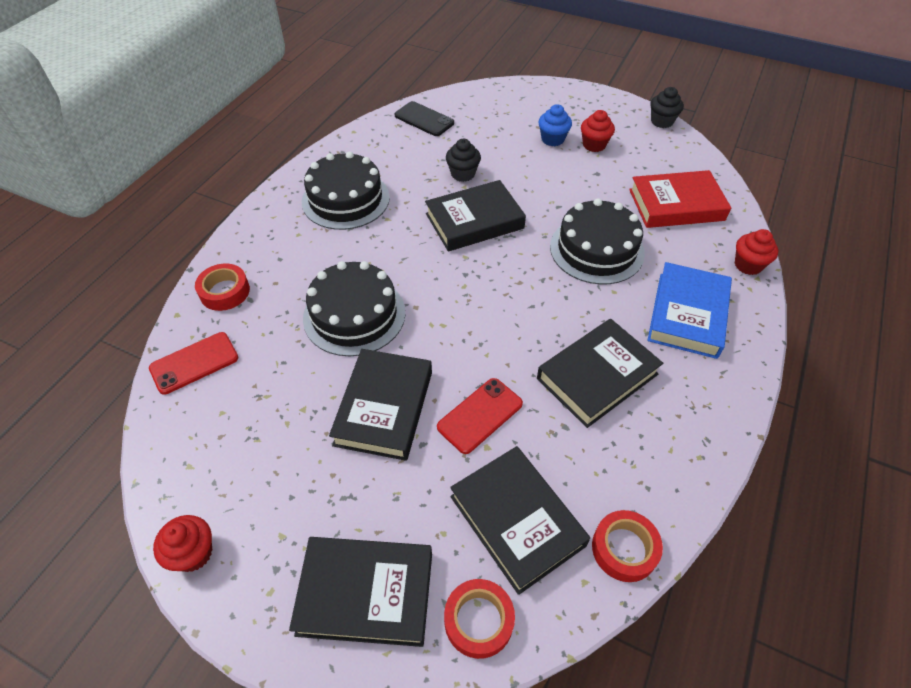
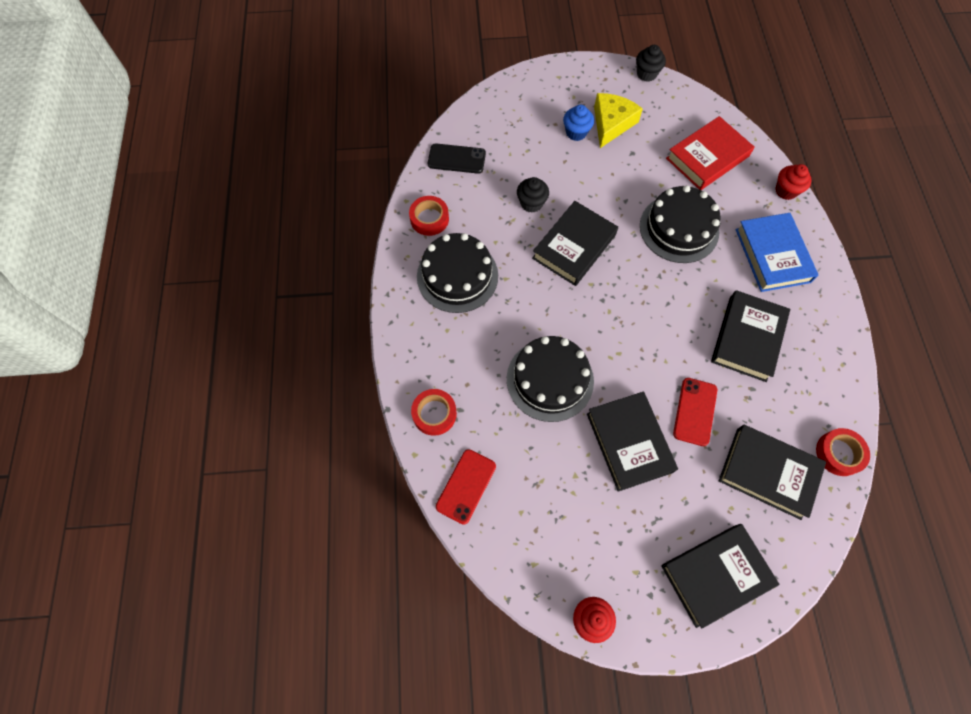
camera: 30 degrees left, 15 degrees up
(478, 620) = (790, 549): red tape -> red tape (429, 219)
(594, 145) = (611, 123): red cupcake -> yellow cheese

